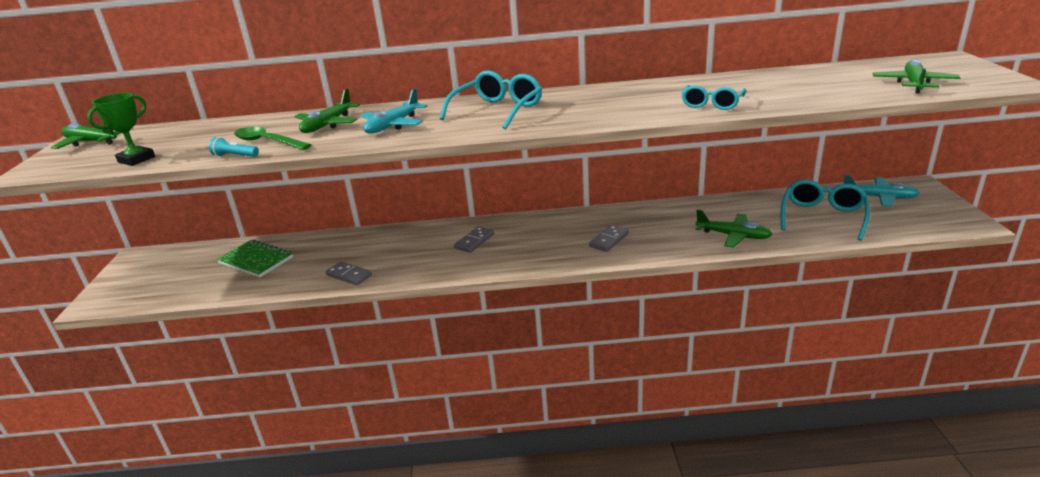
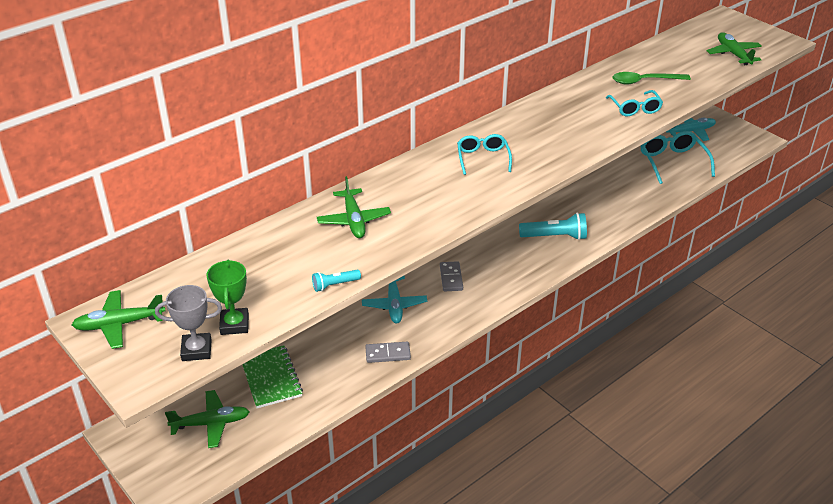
camera: 40 degrees left, 10 degrees up
(89, 166) = (196, 350): none -> grey trophy
(256, 260) = (271, 378): green notebook -> green notebook turned 75 degrees clockwise
(267, 142) = (333, 259): green spoon -> green spoon (644, 81)
(393, 125) = (420, 203): turquoise plane -> turquoise plane (394, 304)
(498, 110) = (483, 158): turquoise glasses -> turquoise glasses, size x0.65
(609, 240) = (555, 236): grey domino -> turquoise flashlight
(733, 236) = (634, 200): green plane -> green plane (211, 423)

